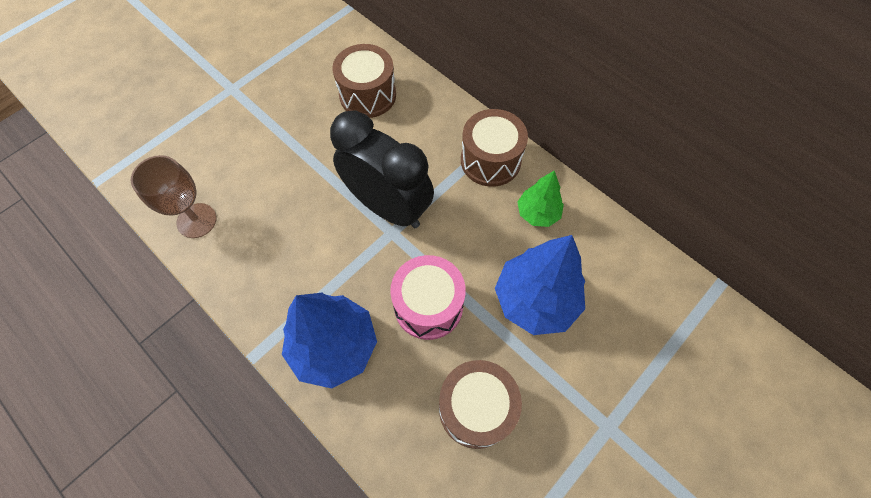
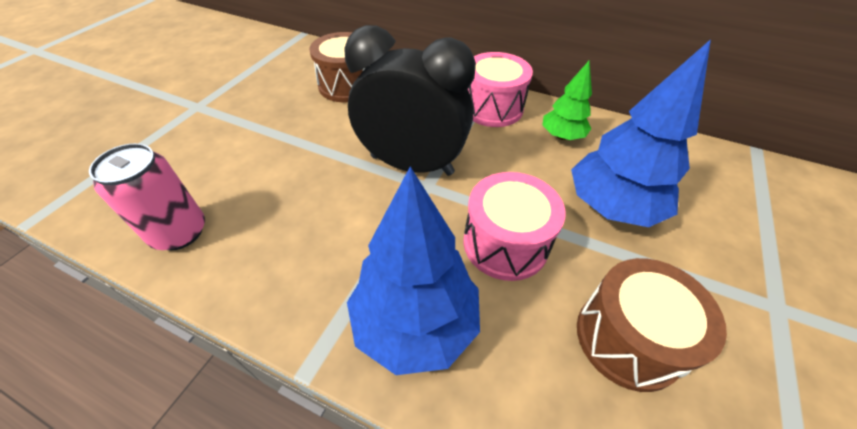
camera: 20 degrees left, 15 degrees down
(196, 220) = (179, 232): brown goblet -> pink can
(490, 160) = (492, 108): brown drum -> pink drum

